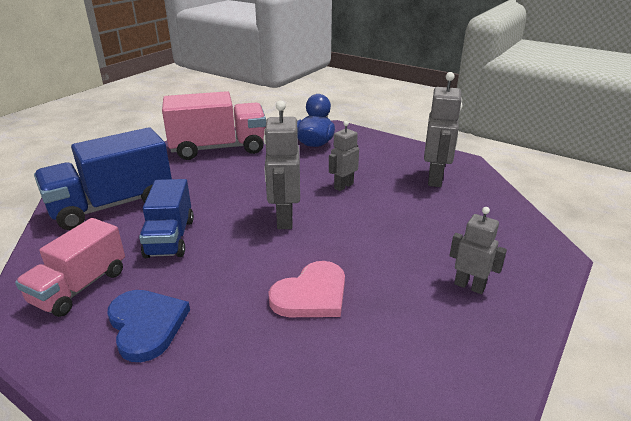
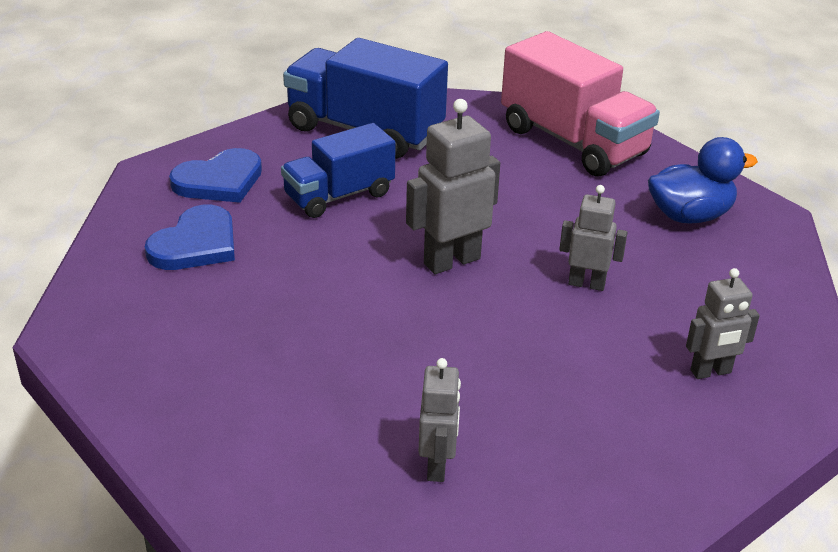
camera: 60 degrees right, 5 degrees up
(80, 287) = (219, 181): pink truck -> blue heart
(311, 294) = (318, 334): pink heart -> none
(435, 179) = (711, 372): grey robot -> grey robot, size x0.63

